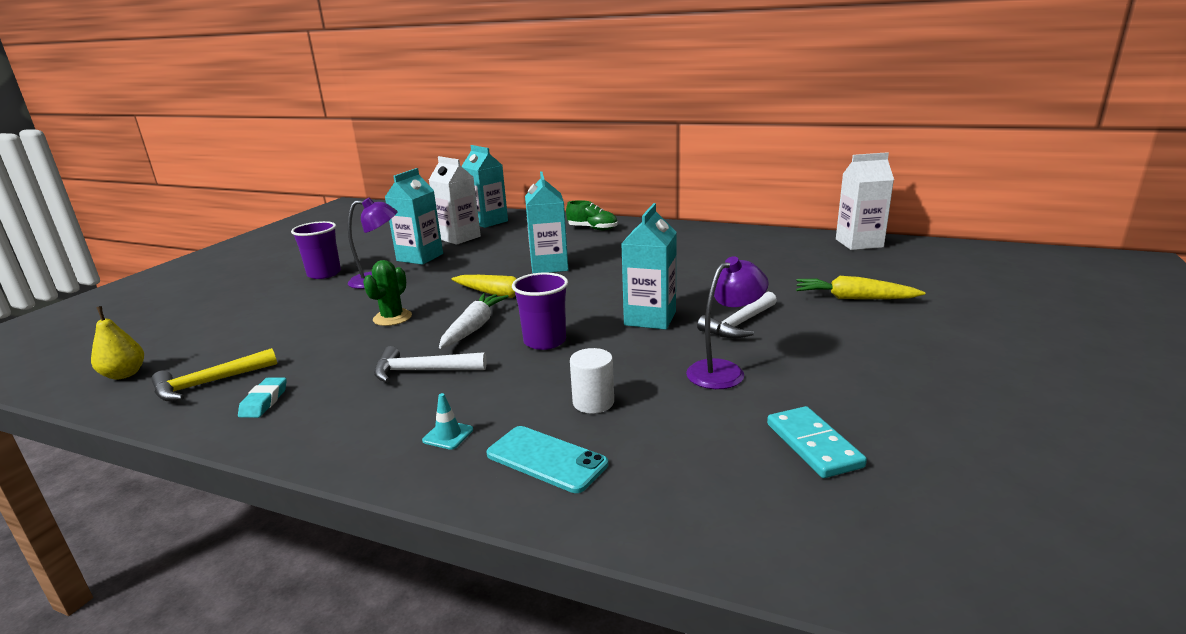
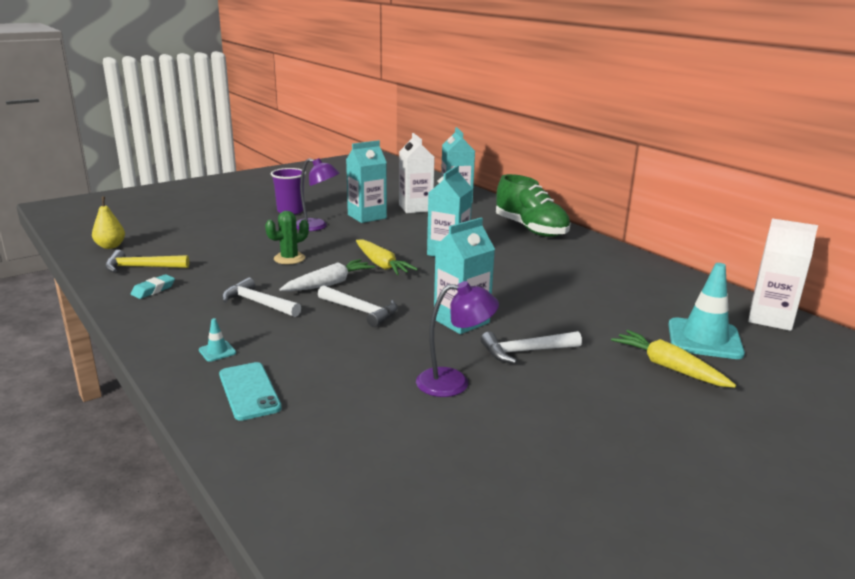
camera: 30 degrees right, 0 degrees up
(545, 341) = (361, 311): purple cup -> white hammer
(592, 229) = (531, 229): green shoe -> green shoe, size x1.77
(593, 402) = (329, 367): white cylinder -> none
(813, 445) = (432, 463): turquoise domino -> none
(843, 270) = (704, 339): none -> turquoise traffic cone

